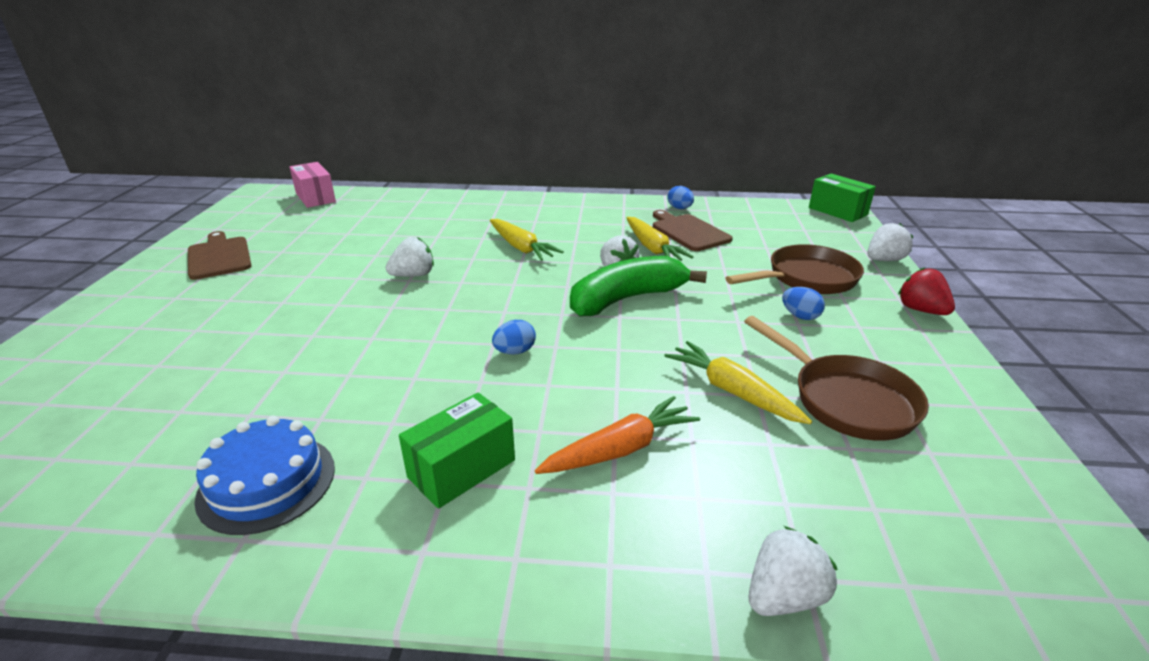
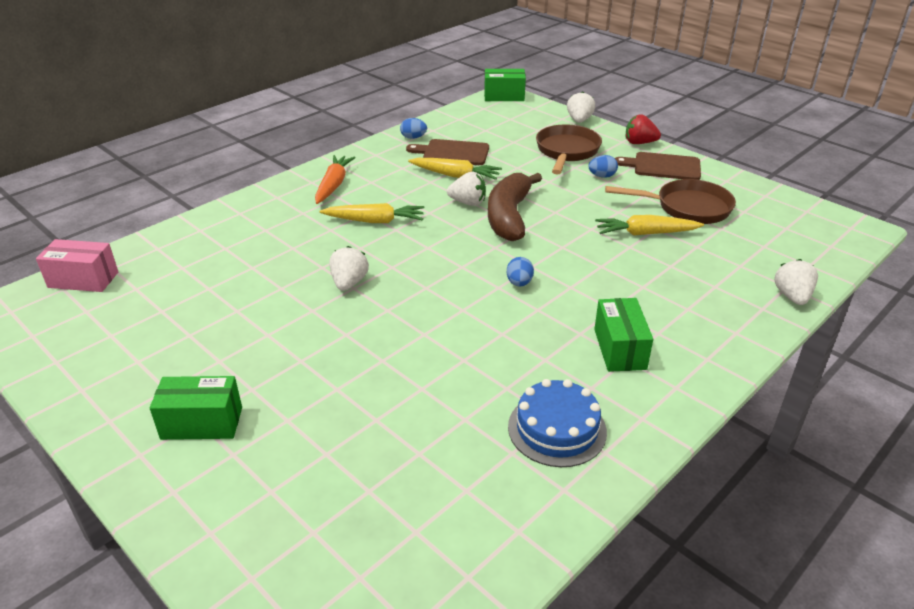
camera: 50 degrees left, 5 degrees up
(172, 300) = (202, 423): none -> green box
(219, 257) = (140, 374): brown cutting board -> brown cutting board (663, 166)
(620, 449) = (656, 290): orange carrot -> orange carrot (333, 185)
(626, 299) = (509, 216): green banana -> brown banana

